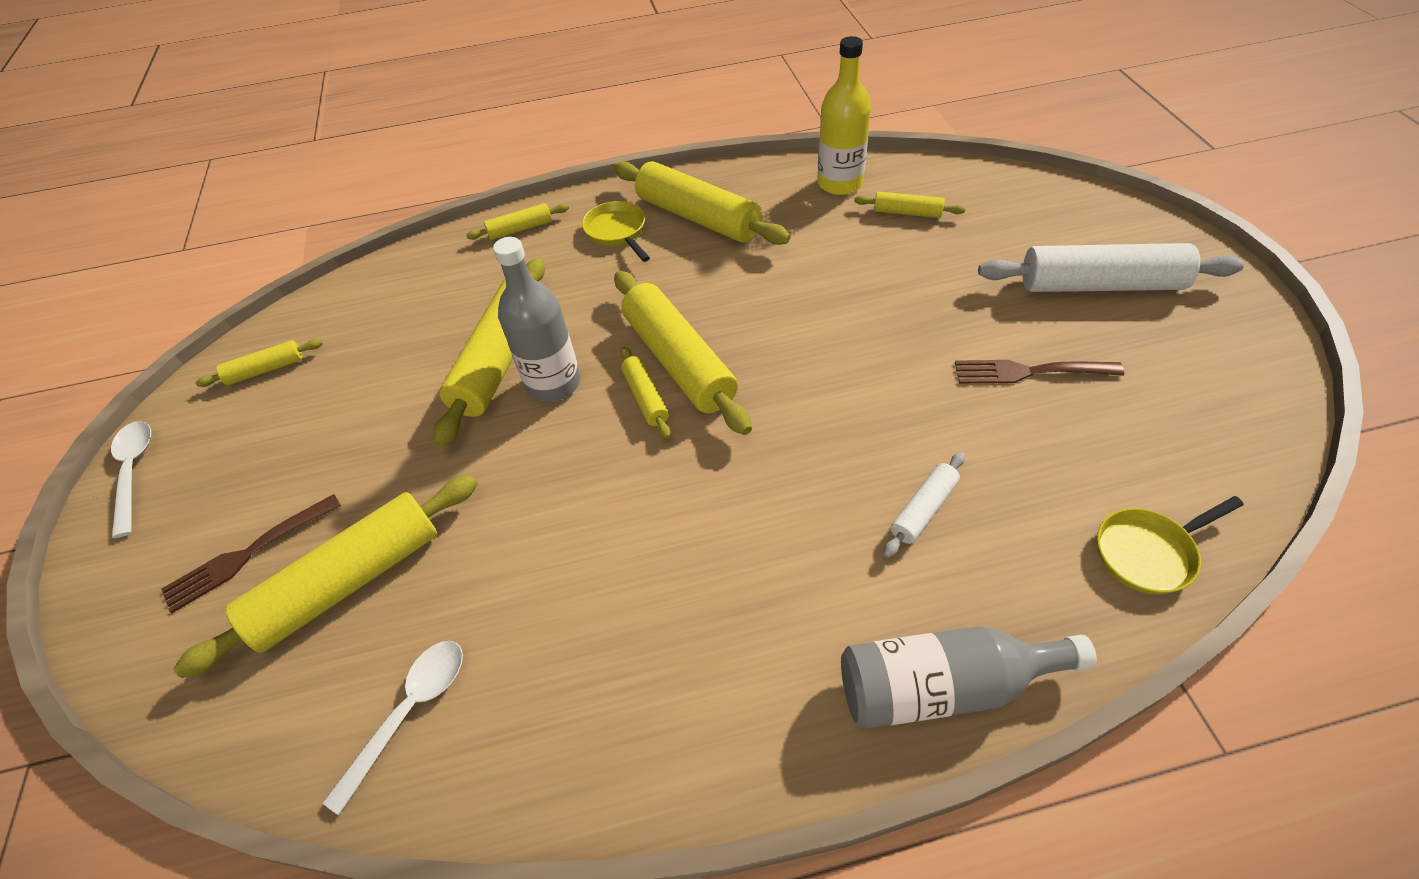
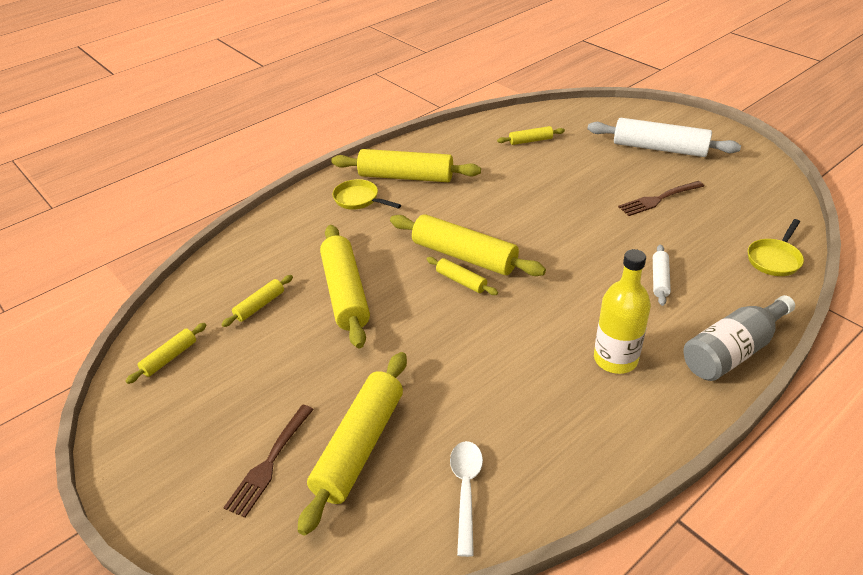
camera: 30 degrees left, 10 degrees down
(134, 471) = (122, 455): white spoon -> none
(520, 229) = (287, 216): yellow rolling pin -> yellow rolling pin (259, 305)
(553, 383) = (395, 293): grey bottle -> none
(839, 183) = (478, 135): yellow bottle -> yellow bottle (615, 359)
(1100, 285) = (659, 148): white rolling pin -> white rolling pin turned 45 degrees clockwise

